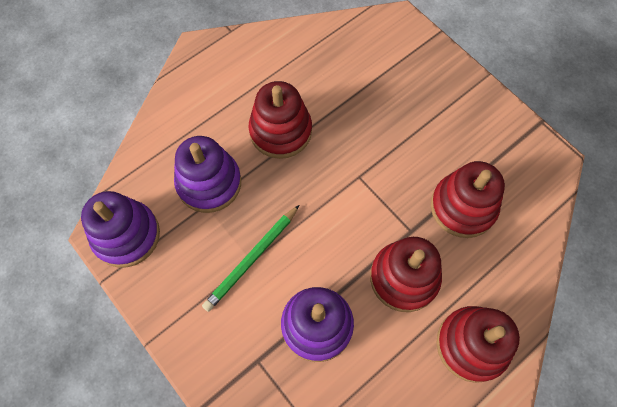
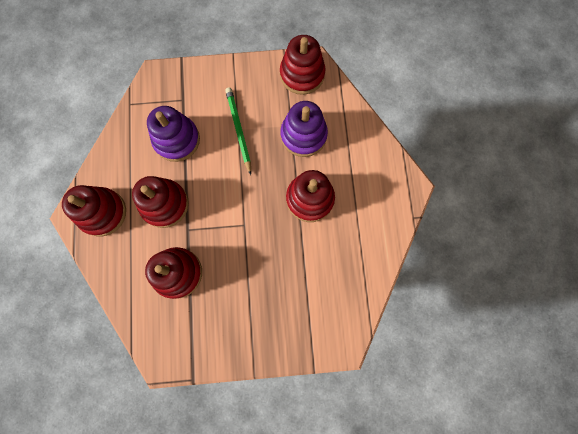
camera: 125 degrees right, 10 degrees up
(126, 235) = (302, 74): purple stacking toy -> red stacking toy

